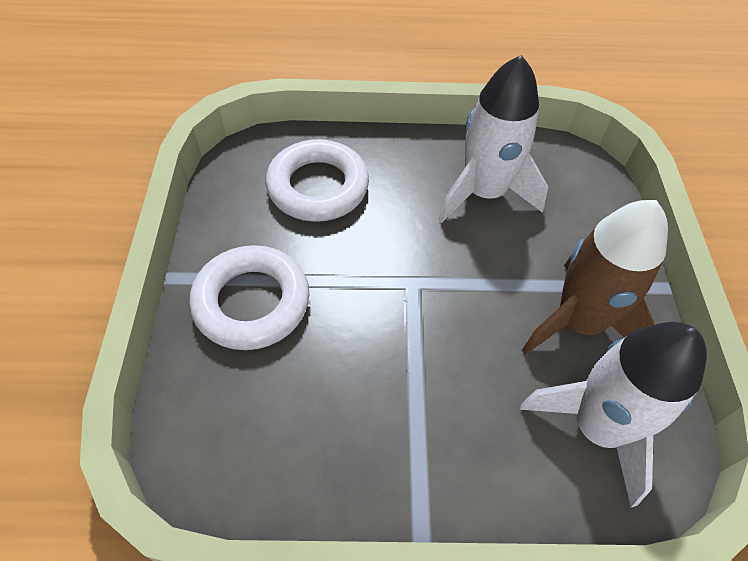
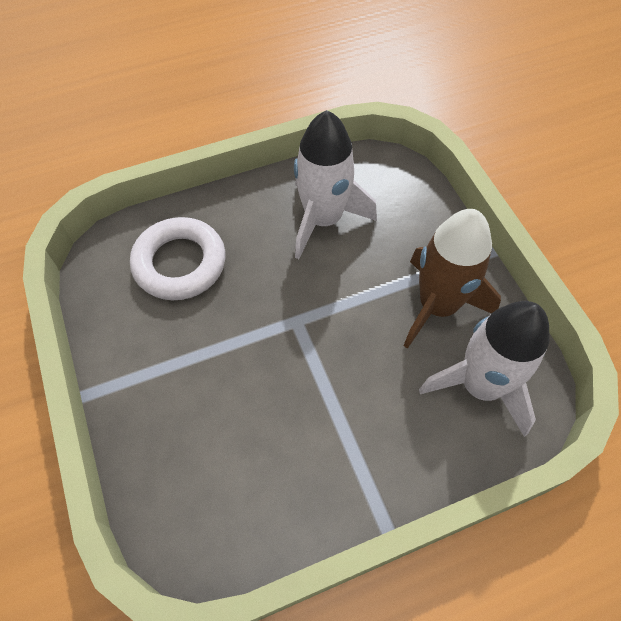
camera: 20 degrees left, 5 degrees up
(251, 302) = (169, 390): white ring -> none

